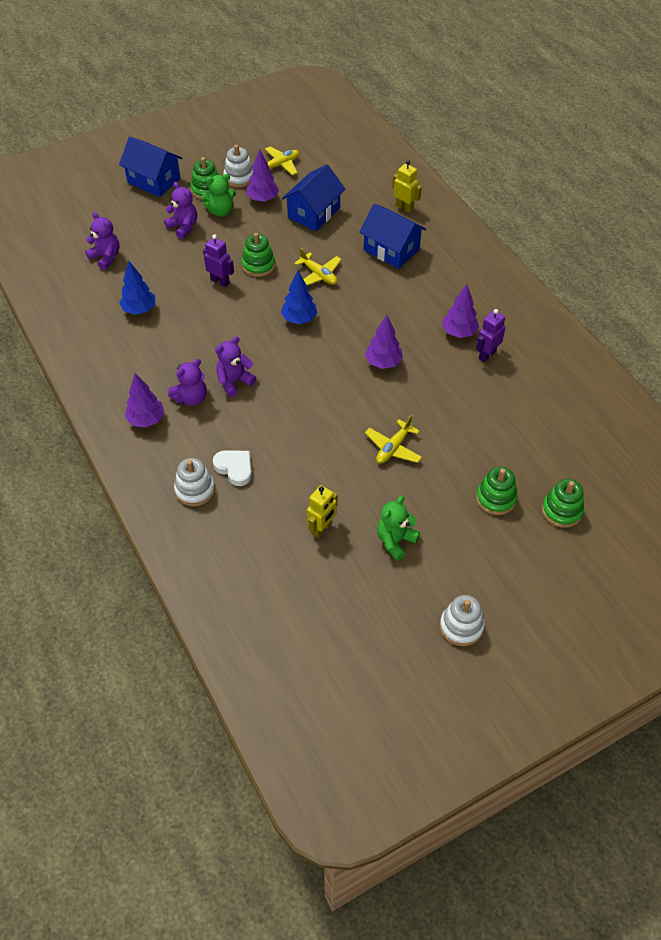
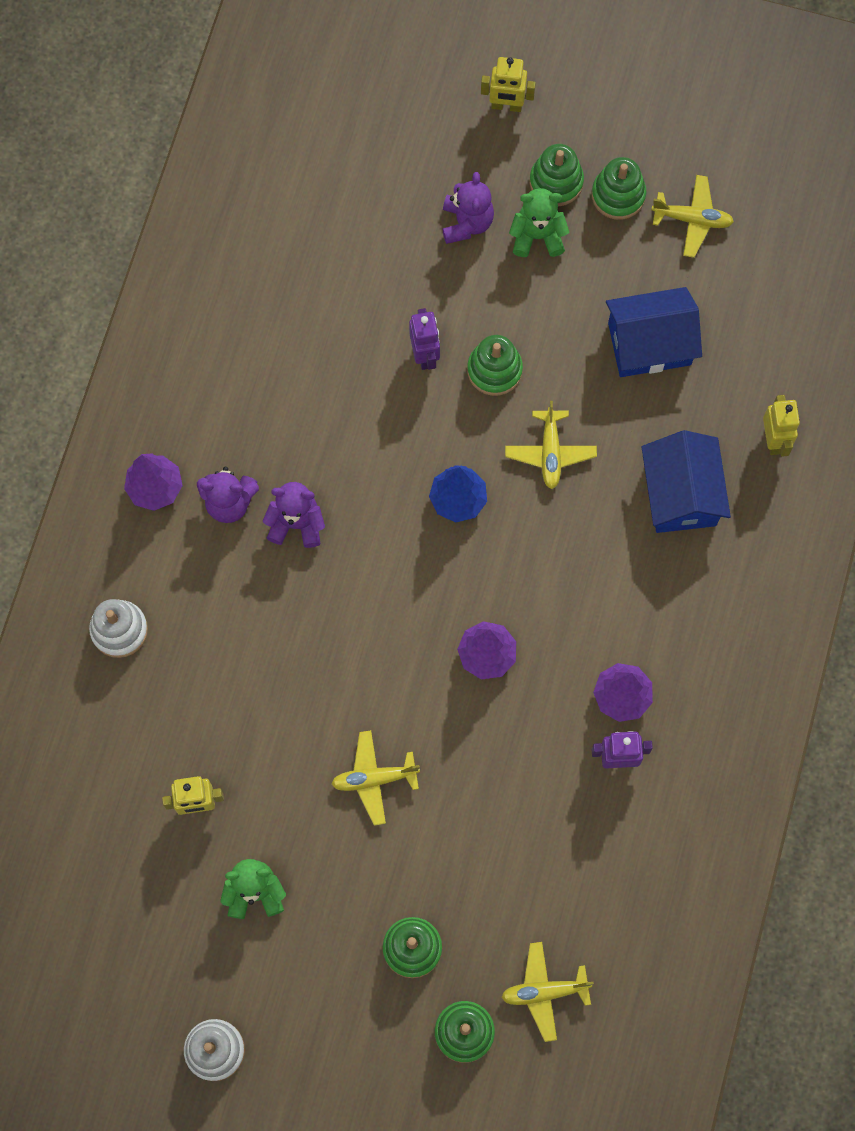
camera: 45 degrees right, 20 degrees up
(106, 257) = (330, 192): purple teddy bear -> none
(139, 310) = (293, 315): blue tree -> none
(154, 181) = (506, 106): blue house -> yellow robot
(221, 211) = (537, 236): green teddy bear -> green teddy bear turned 150 degrees clockwise
(235, 468) = (184, 642): white heart -> none
(239, 177) = (618, 195): white stacking toy -> green stacking toy
(263, 199) = (610, 261): purple tree -> none
(573, 464) = (544, 992): none -> yellow plane

